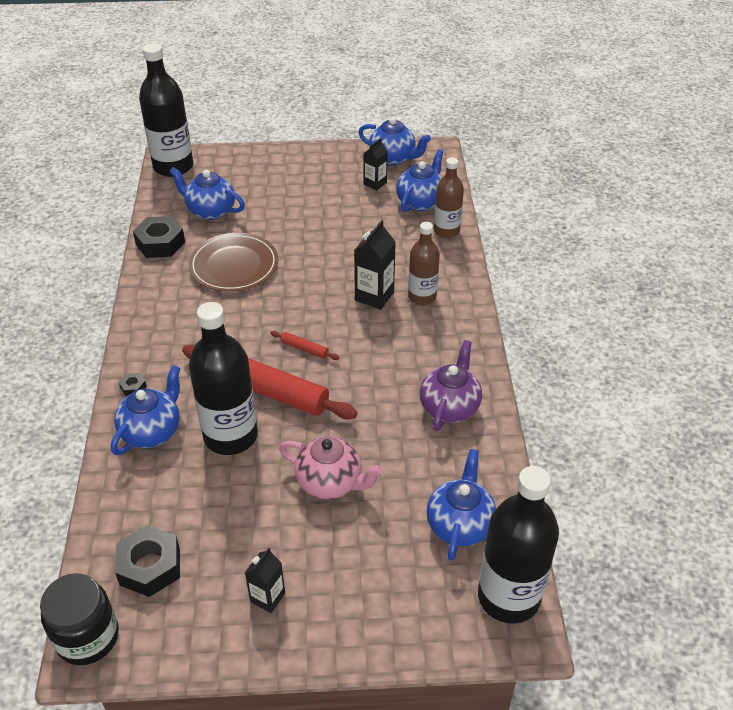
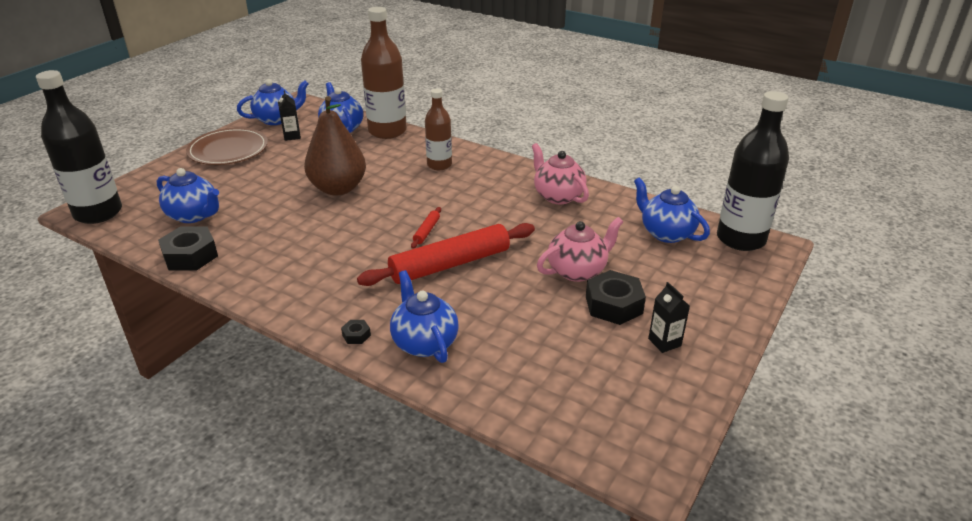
camera: 55 degrees left, 10 degrees down
(87, 637) = (630, 465): black jar -> none
(150, 566) = (580, 397): black nut -> black nut (613, 305)
(210, 211) = (194, 215): blue teapot -> blue teapot turned 120 degrees counterclockwise
(230, 436) = (478, 301): black bottle -> none
(234, 265) = (282, 228): brown plate -> brown plate (228, 150)
(304, 349) = (426, 231): red rolling pin -> red rolling pin turned 45 degrees counterclockwise
(320, 259) = (338, 188): none -> brown pear
(374, 296) = (412, 182): black carton -> none
(446, 231) = (387, 131): brown bottle -> brown bottle, size x1.66
(450, 407) = (558, 196): purple teapot -> pink teapot

